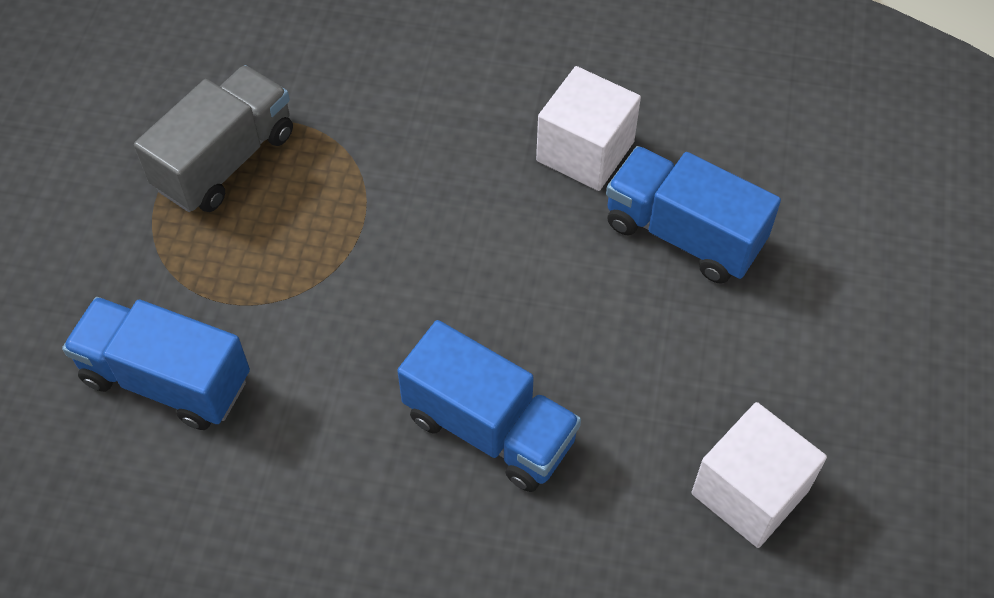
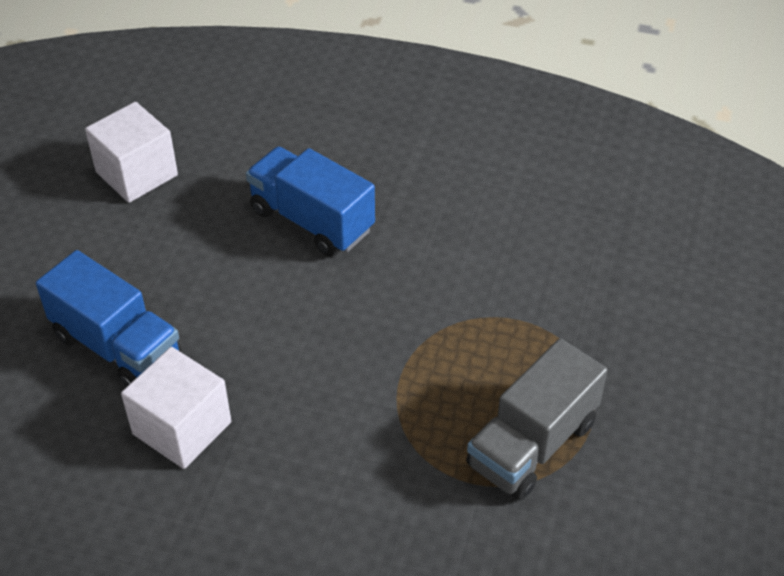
camera: 175 degrees left, 10 degrees down
(166, 379) = (558, 267): blue truck -> none

